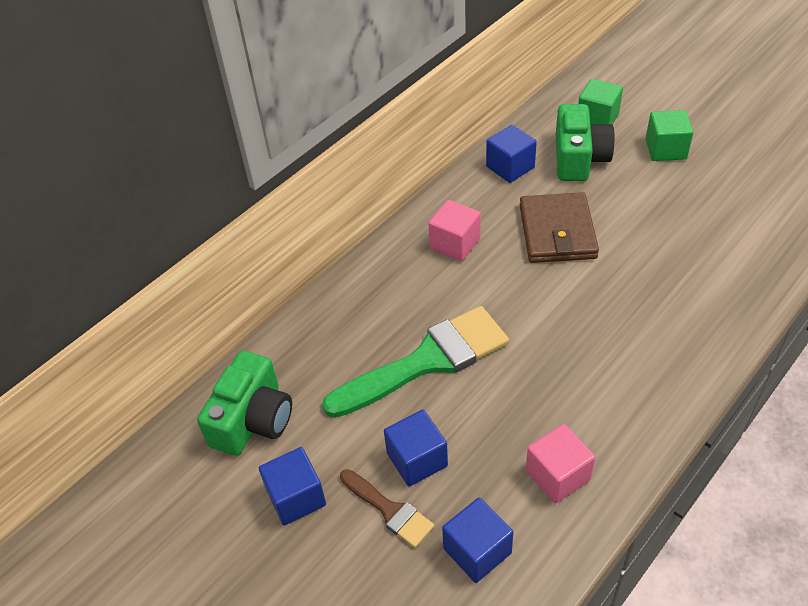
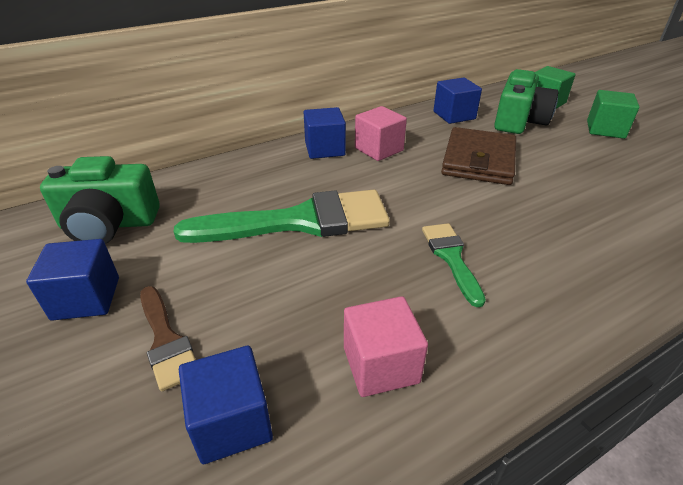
camera: 15 degrees right, 10 degrees down
(253, 419) = (109, 224): green camera -> green camera turned 45 degrees clockwise
(417, 459) = (231, 300): blue cube -> blue cube (325, 149)
(573, 361) = (451, 258): none -> green brush

